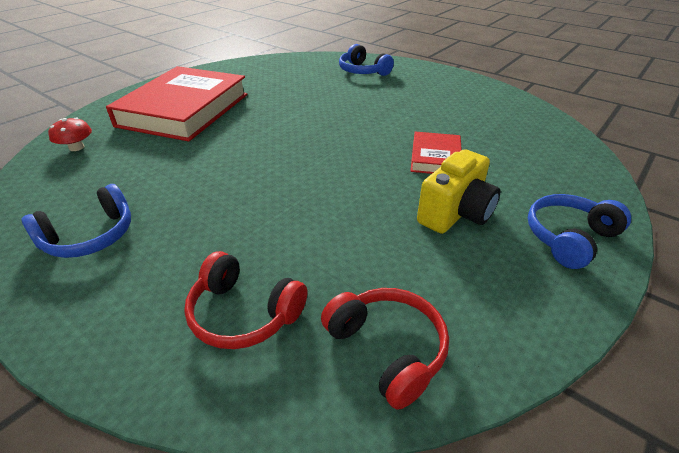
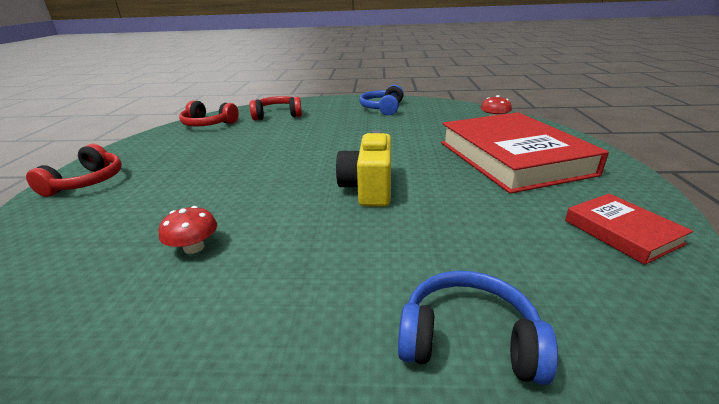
camera: 145 degrees right, 10 degrees down
(435, 158) = (209, 202): red book -> red book (622, 232)
(453, 130) = (194, 247): none -> red mushroom
(455, 213) = (181, 169): yellow camera -> yellow camera (368, 189)
(569, 238) = (87, 182): blue headphones -> red headphones

